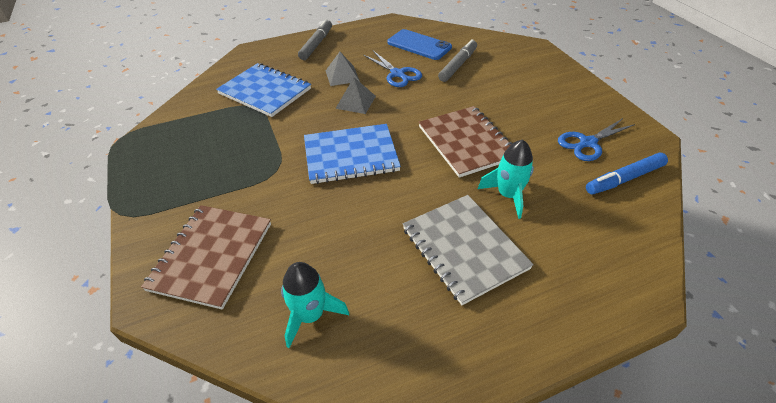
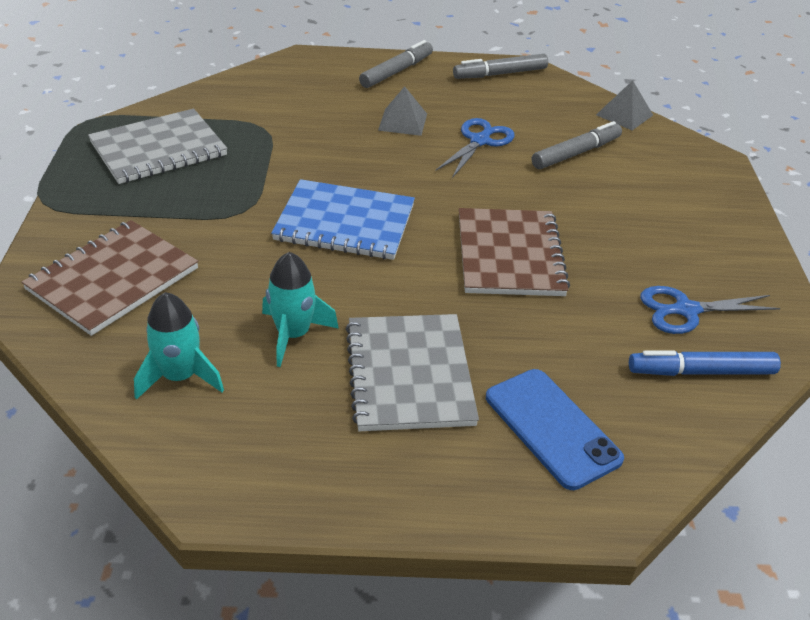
camera: 20 degrees right, 5 degrees down
(187, 144) = (158, 149): none -> grey notebook
(265, 91) = (289, 113): blue notebook -> none
(355, 102) = (397, 160): grey pyramid -> grey pyramid (624, 115)
(380, 29) = (500, 74): none -> grey marker
(397, 74) = (480, 141): blue scissors -> blue scissors turned 135 degrees counterclockwise
(419, 45) = (540, 110): blue phone -> blue phone (552, 428)
(508, 195) = (515, 335): turquoise rocket -> turquoise rocket (293, 334)

